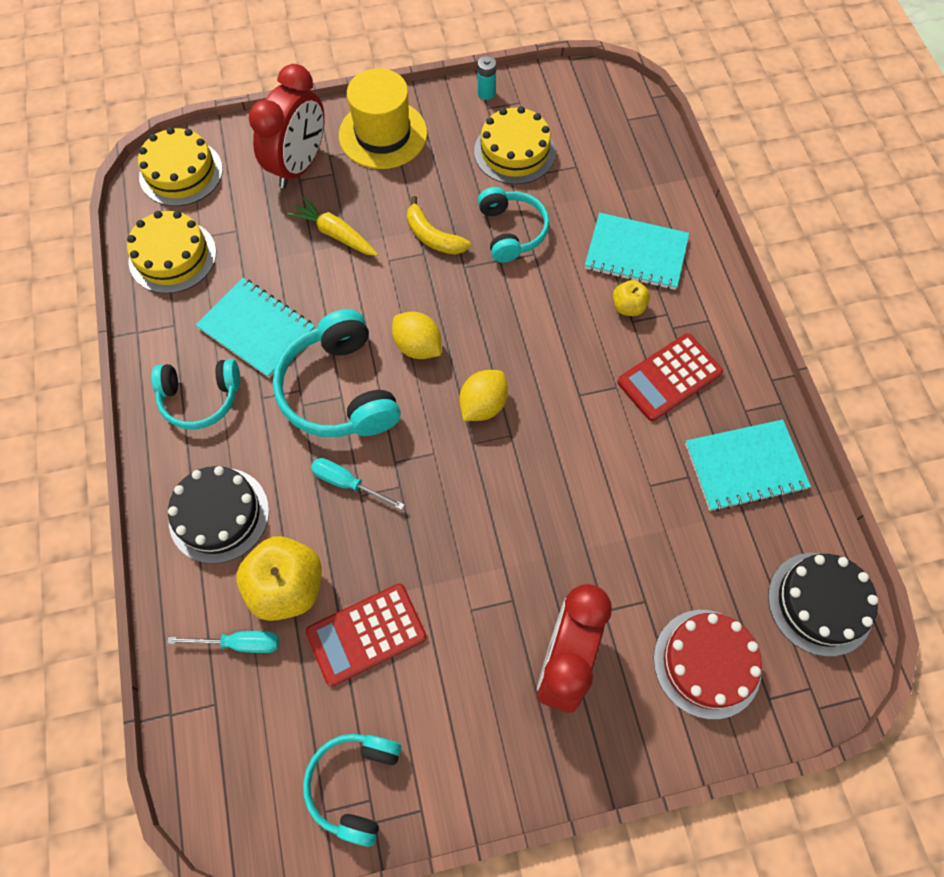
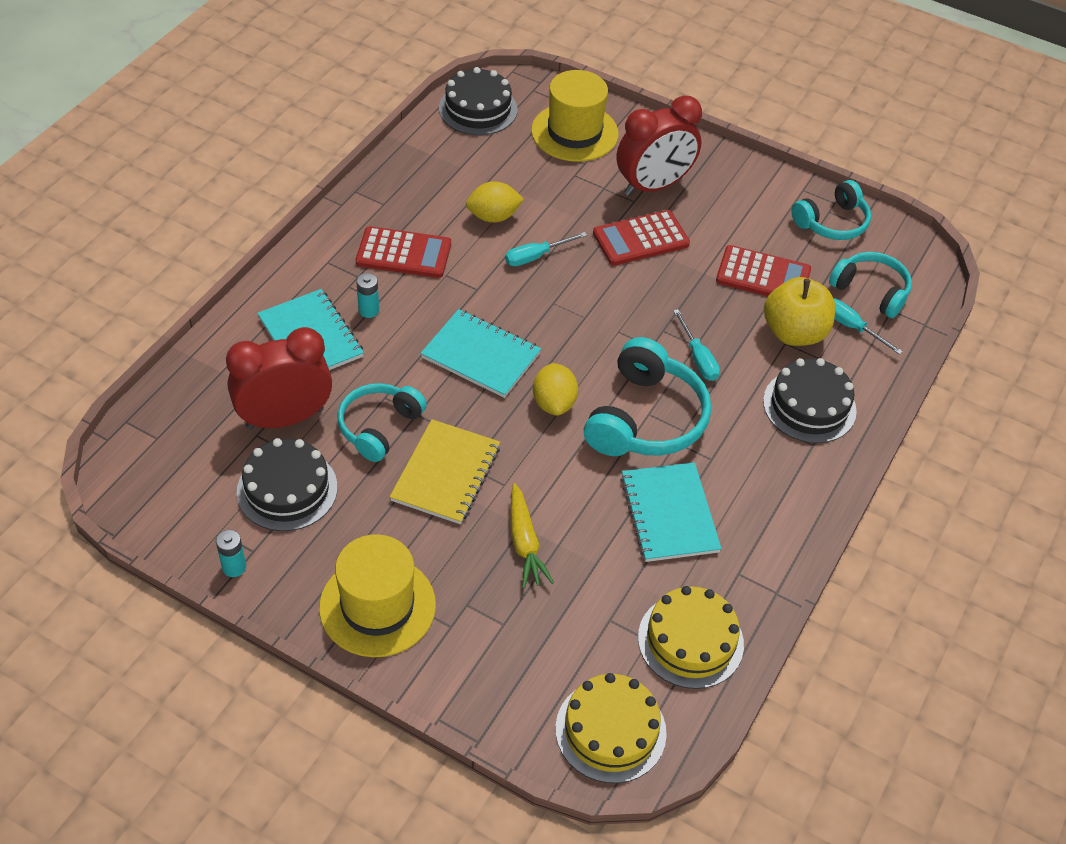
camera: 140 degrees left, 15 degrees down
(200, 398) = (761, 495): turquoise headphones -> turquoise headphones (871, 291)
(299, 166) = (489, 639): red clock -> red clock (285, 418)
(433, 236) = (446, 473): yellow banana -> yellow notebook
(483, 405) = (550, 332): yellow lemon -> yellow lemon (493, 216)
(510, 575) = (641, 239): none -> red calculator
(514, 152) = (287, 489): yellow cake -> black cake
(573, 469) = (536, 256): none -> turquoise screwdriver
(628, 307) = (368, 310): yellow apple -> turquoise battery
(707, 663) = (574, 132): red cake -> yellow hat
(745, 466) = (427, 182): turquoise notebook -> turquoise notebook (481, 355)

